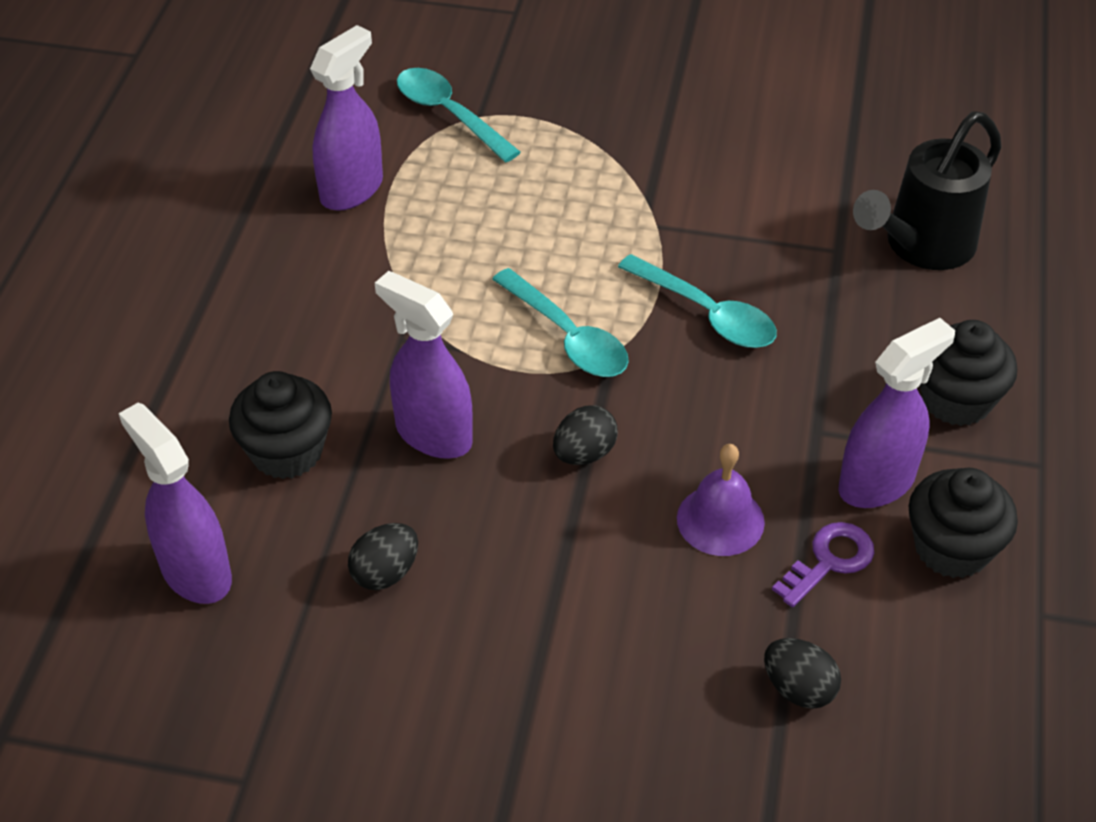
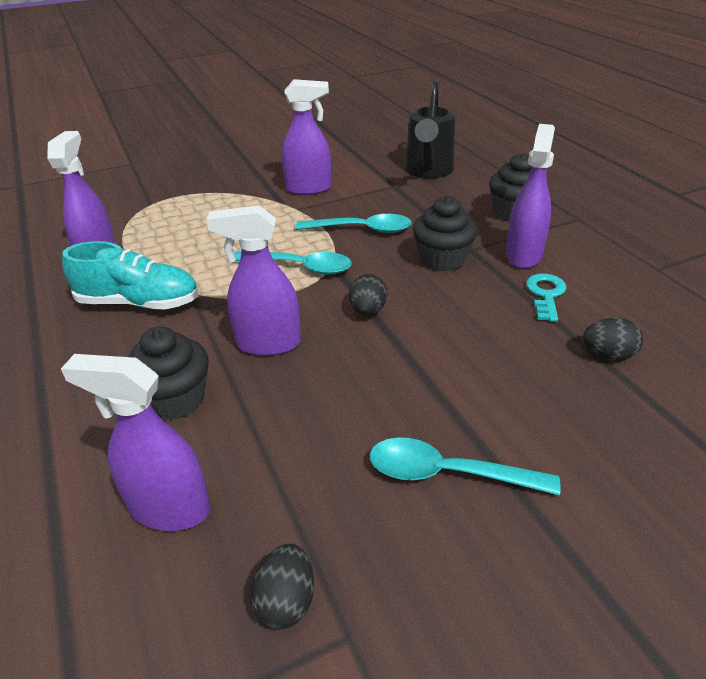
camera: 35 degrees left, 10 degrees down
(346, 291) = (139, 303): none -> turquoise shoe
(385, 572) = (314, 430): black egg -> black egg (286, 601)
(449, 114) = (131, 209): turquoise spoon -> turquoise spoon (447, 473)
(709, 193) = (309, 189): none -> purple spray bottle
(720, 520) = (473, 304): purple bell -> none
(829, 561) = (546, 294): purple key -> turquoise key
(951, 548) = (588, 263): black cupcake -> black cupcake (442, 259)

